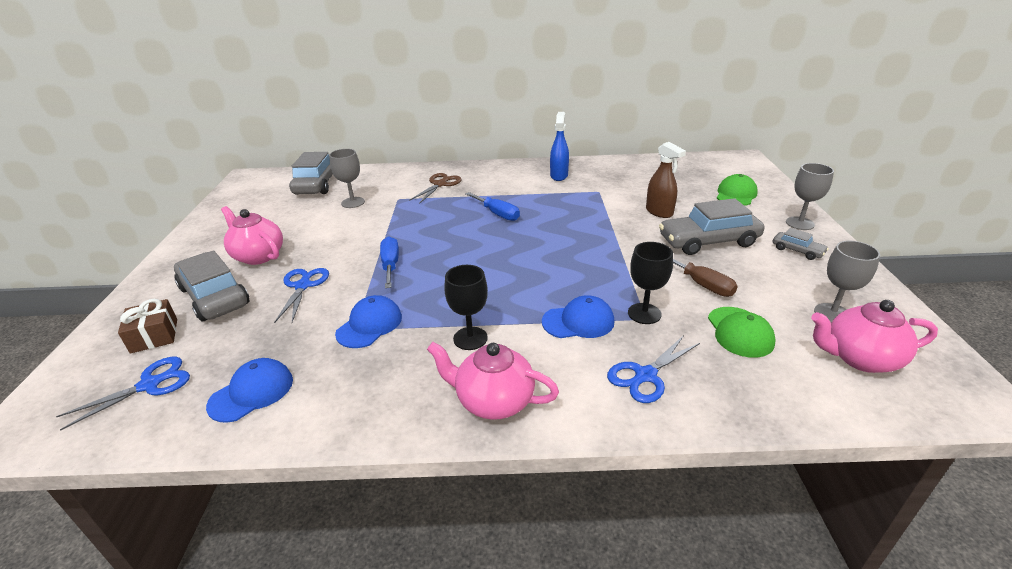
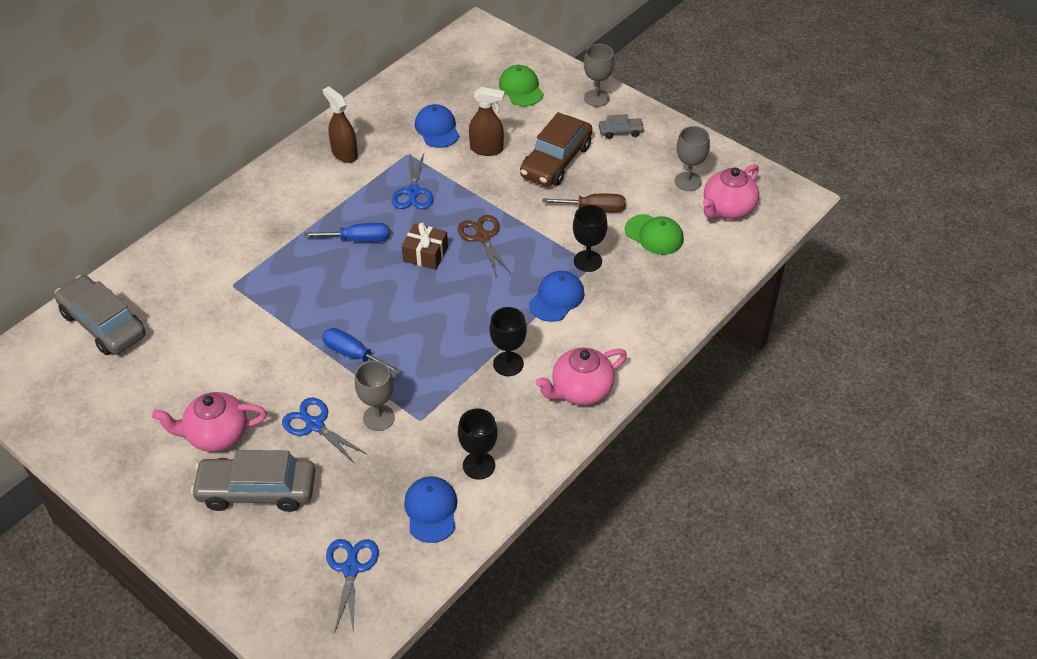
camera: 50 degrees left, 15 degrees up
(154, 336) = (277, 549): brown gift -> brown gift (425, 254)
(331, 390) = (479, 465): none -> black goblet
(353, 202) = (193, 320): grey goblet -> grey goblet (379, 418)
(369, 325) = (425, 409): blue cap -> blue cap (437, 129)
(440, 184) = (244, 239): brown scissors -> brown scissors (483, 237)
(559, 175) = (344, 154): blue spray bottle -> brown spray bottle
(645, 375) = (638, 307): blue scissors -> blue scissors (413, 192)
(708, 241) = (556, 161): grey car -> brown car

